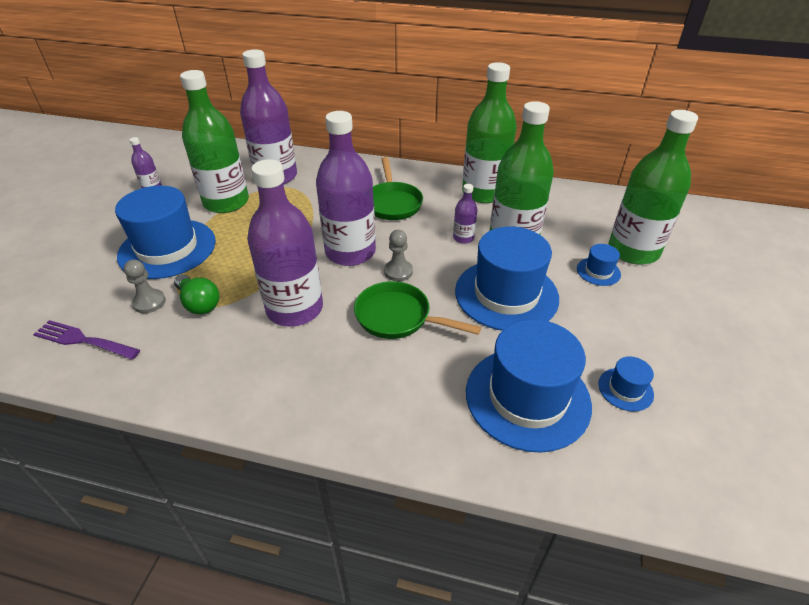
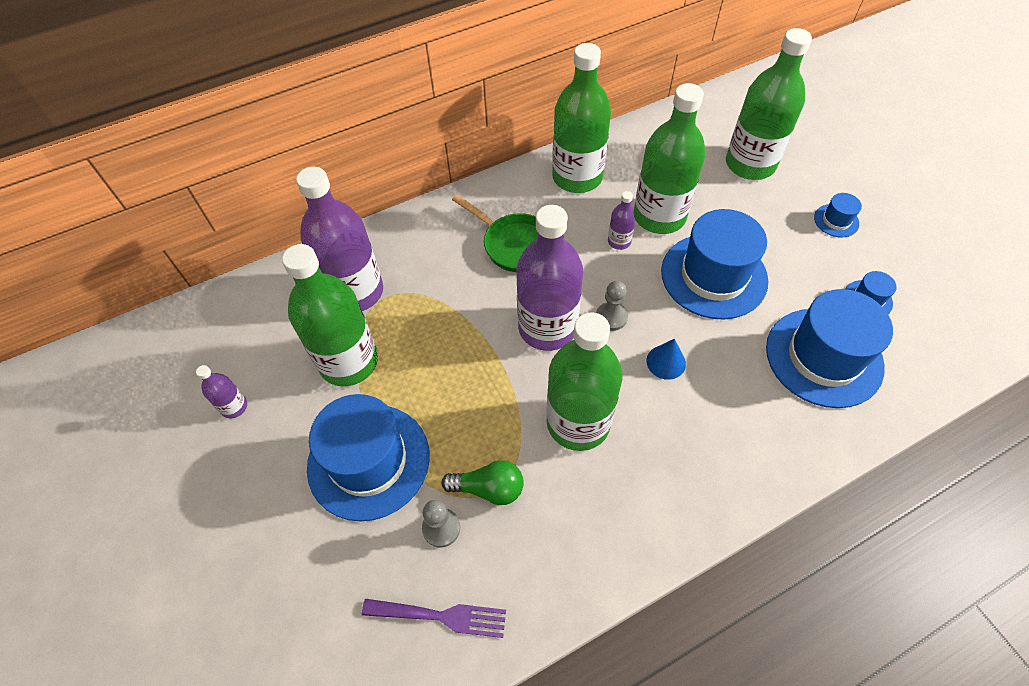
camera: 40 degrees left, 15 degrees up
(84, 340) = (439, 616): purple fork -> purple fork turned 150 degrees counterclockwise
(295, 309) = (578, 422): purple bottle -> green bottle
(398, 317) = (666, 362): green pan -> blue cone
(598, 271) = (749, 203): blue hat -> blue hat (836, 220)

